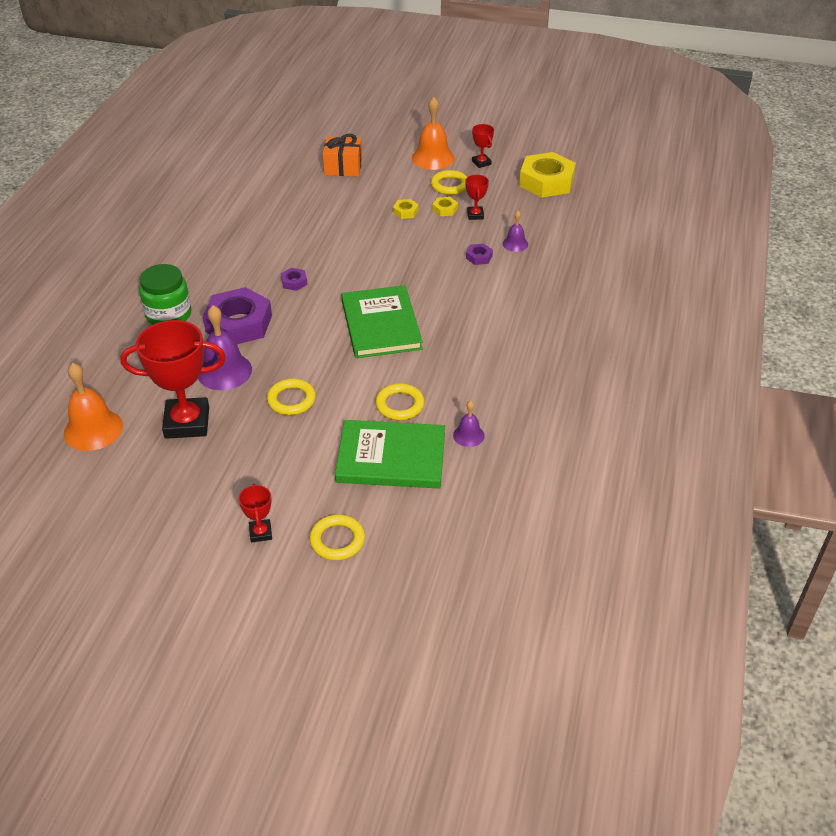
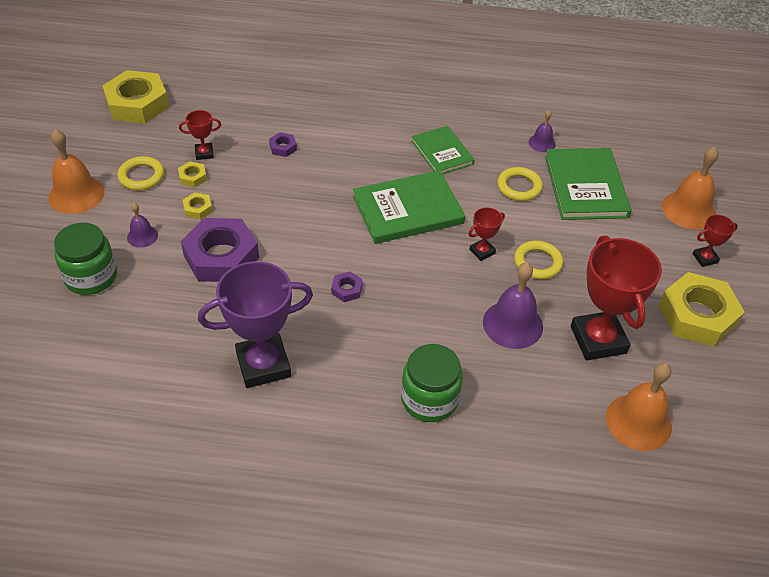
camera: 100 degrees left, 5 degrees up
(188, 503) = (697, 315): none -> yellow nut
(234, 239) = (263, 365): none -> purple trophy
(239, 323) = (431, 327): purple nut -> purple nut (221, 256)
(337, 540) = (688, 209): yellow ring -> orange bell
(343, 167) = (91, 277): orange gift -> green jar
(460, 356) = (442, 152): none -> green book
(481, 163) = (93, 153): red trophy -> red trophy (482, 251)
(515, 244) = (257, 123): purple bell -> purple bell (142, 236)

